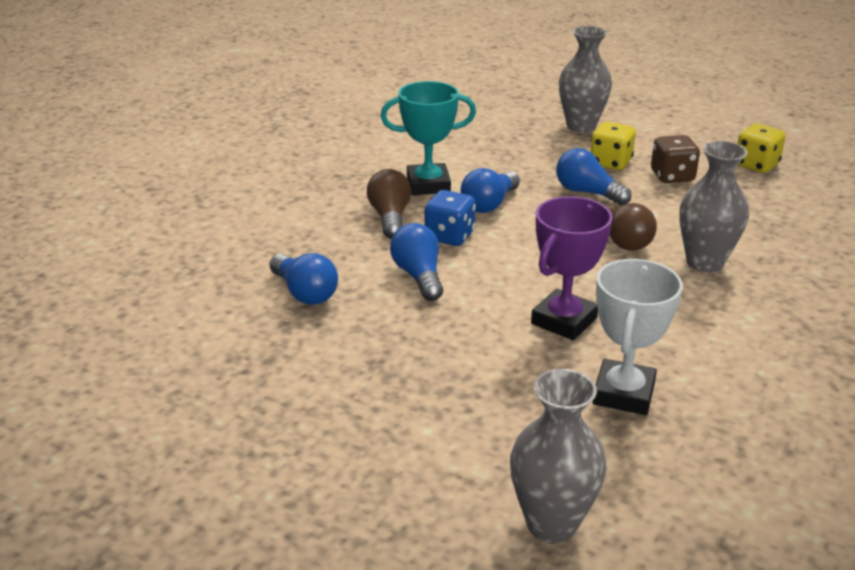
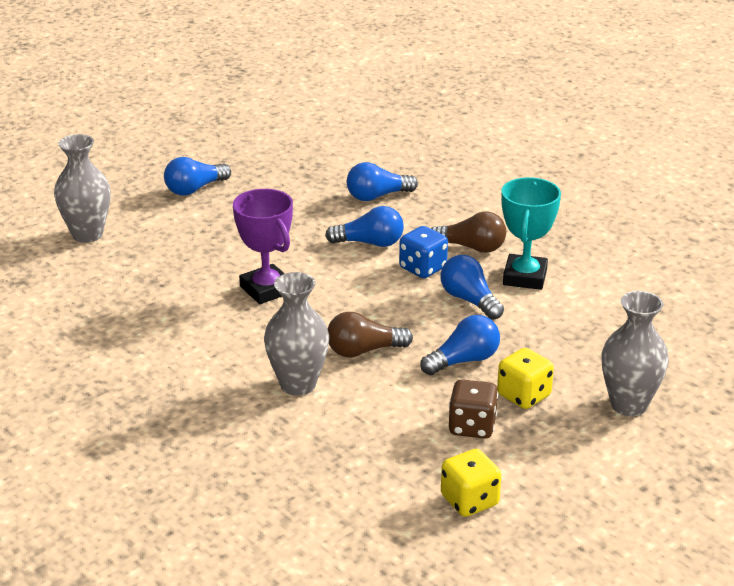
camera: 110 degrees right, 0 degrees up
(355, 453) = (195, 189): none -> blue light bulb
(623, 393) = (168, 289): white trophy -> none

